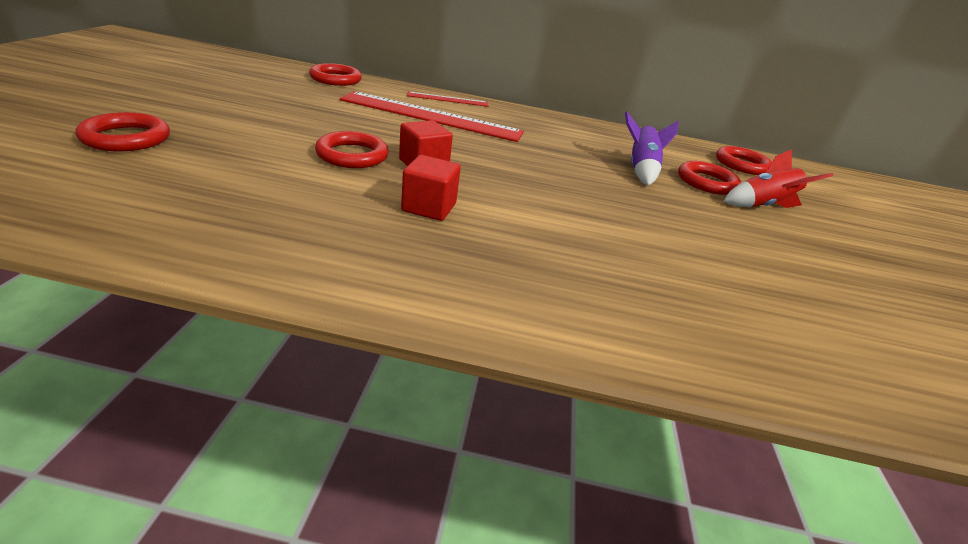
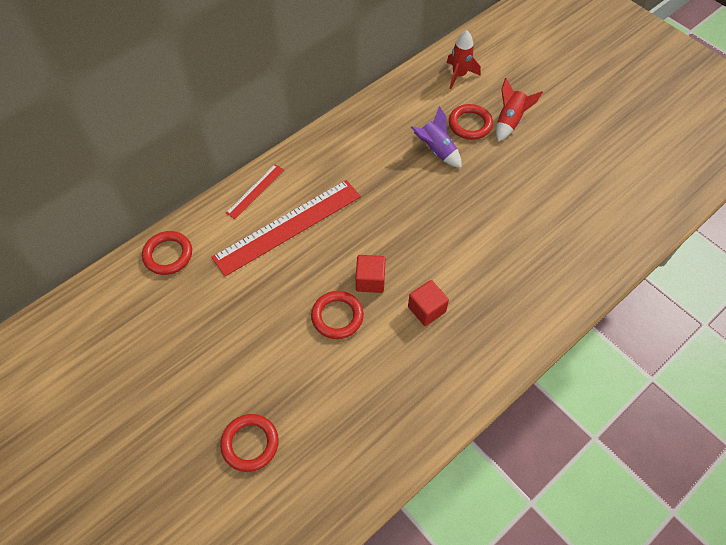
camera: 45 degrees left, 25 degrees up
(741, 165) = (459, 75): red ring -> red rocket

